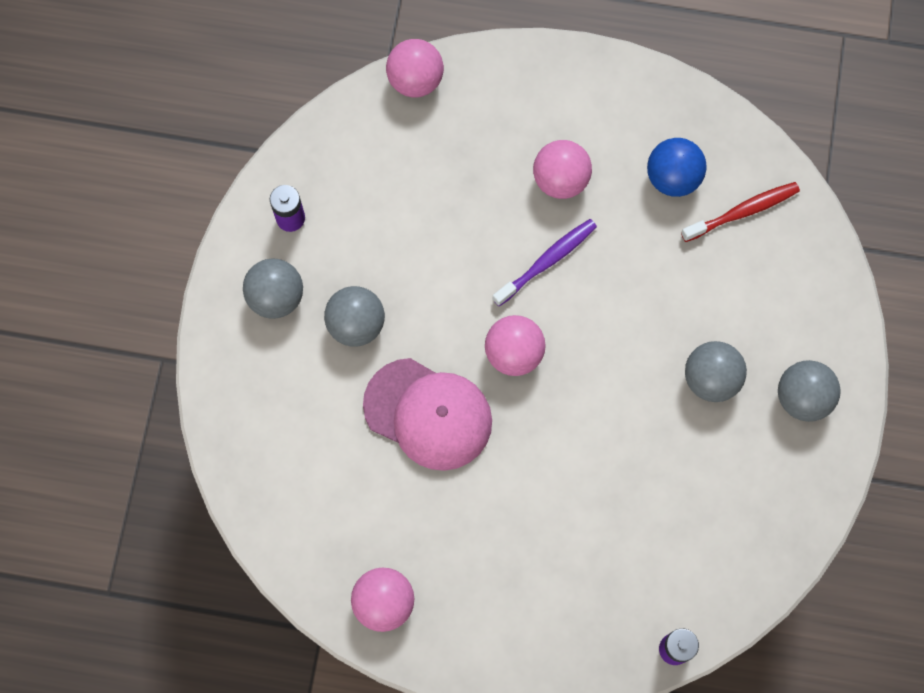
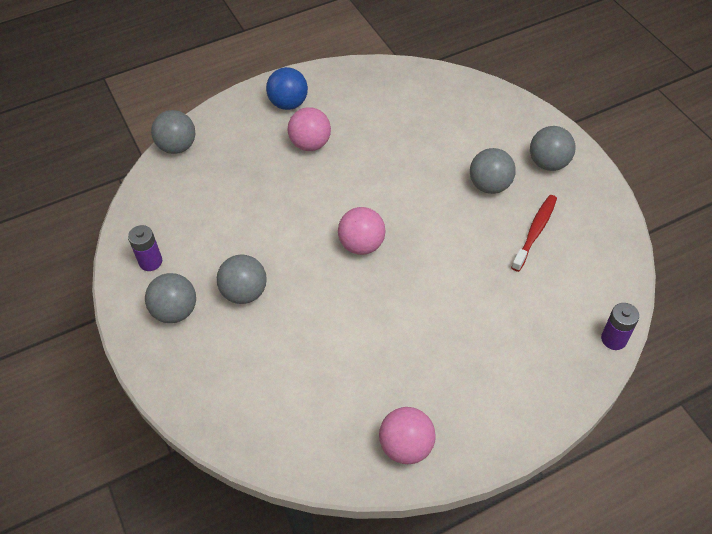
camera: 35 degrees left, 20 degrees down
(415, 80) = (177, 147): pink ball -> grey ball
(428, 414) = (336, 312): pink cap -> none
(547, 261) = (339, 187): purple toothbrush -> none
(672, 178) = (374, 107): blue ball -> blue ball (288, 104)
(742, 211) = (428, 100): red toothbrush -> red toothbrush (535, 232)

